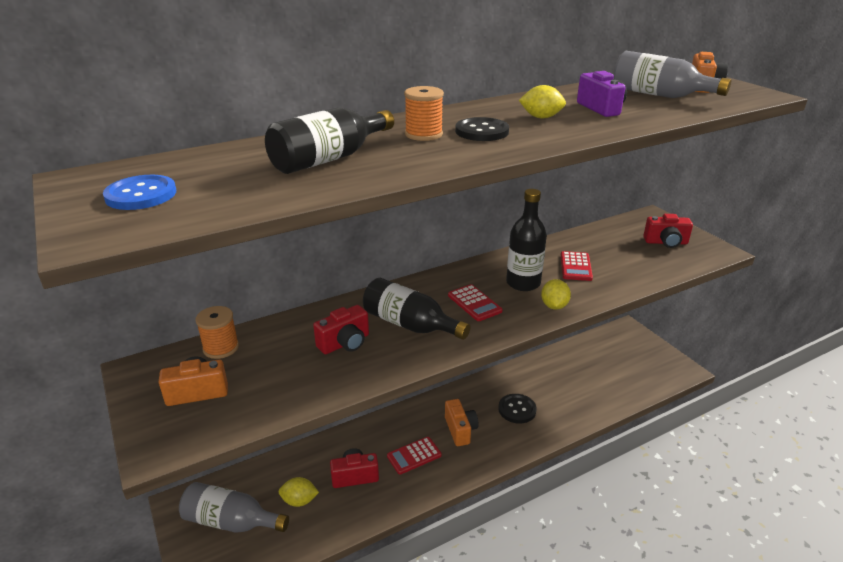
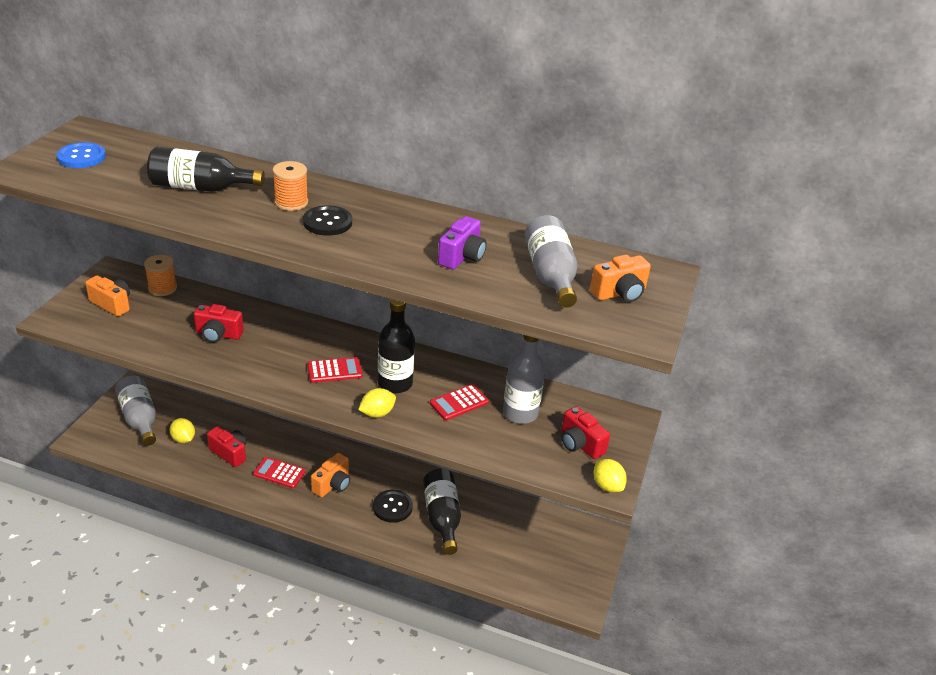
camera: 45 degrees right, 5 degrees up
(409, 324) = (271, 352): black bottle -> black bottle (442, 517)
(474, 303) = (334, 370): red calculator -> red calculator turned 120 degrees counterclockwise
(541, 117) = (397, 236): yellow lemon -> yellow lemon (607, 486)
(611, 249) = (520, 413): none -> grey bottle

